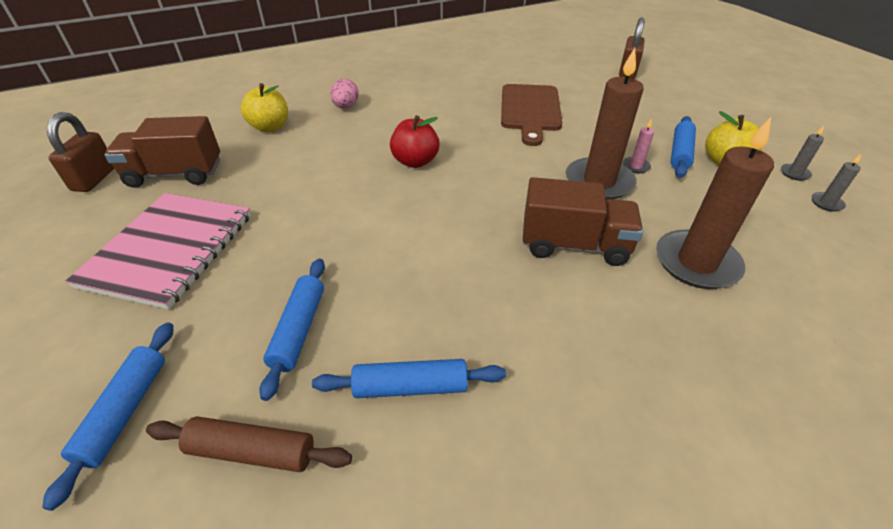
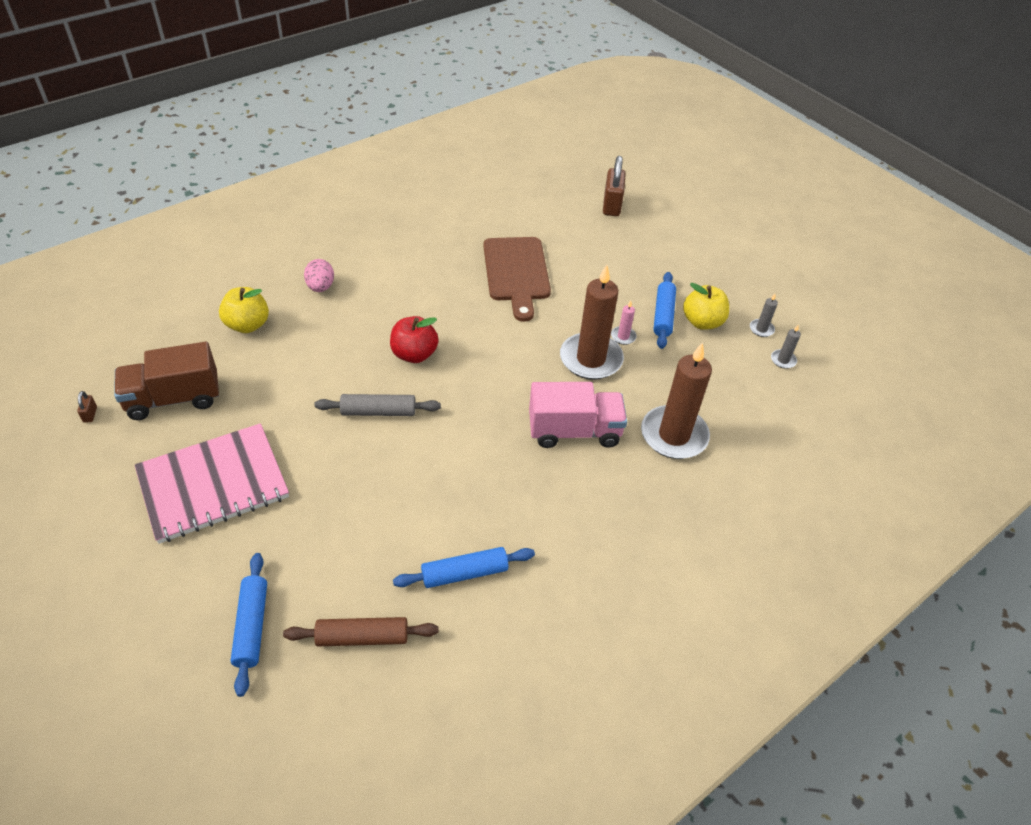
camera: 15 degrees left, 5 degrees up
(94, 179) = (90, 414): brown padlock -> brown padlock, size x0.44
(169, 250) = (213, 484): pink notebook -> pink notebook turned 60 degrees clockwise
(299, 330) = (362, 542): blue rolling pin -> none
(363, 205) = (378, 412): none -> grey rolling pin
(574, 245) = (574, 431): brown truck -> pink truck

